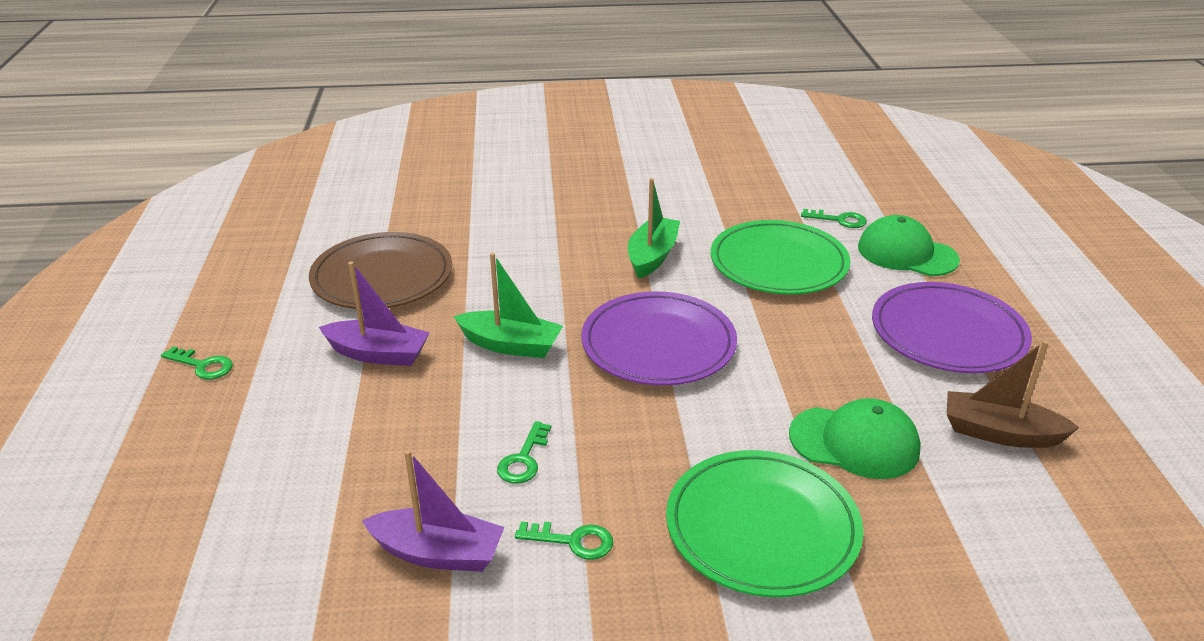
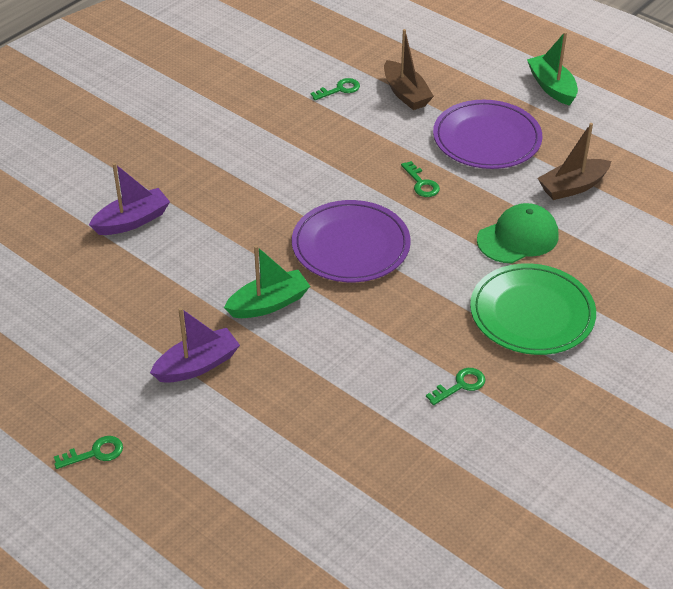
camera: 45 degrees left, 10 degrees up
(382, 276) = (110, 314): brown plate -> none
(438, 553) = (407, 441): purple boat -> purple boat (132, 221)
(524, 459) = (377, 363): green key -> green key (421, 183)
(652, 256) = (264, 186): green boat -> green boat (552, 87)
(778, 263) = (345, 145): green plate -> none
(907, 253) = (406, 94): green cap -> brown boat

